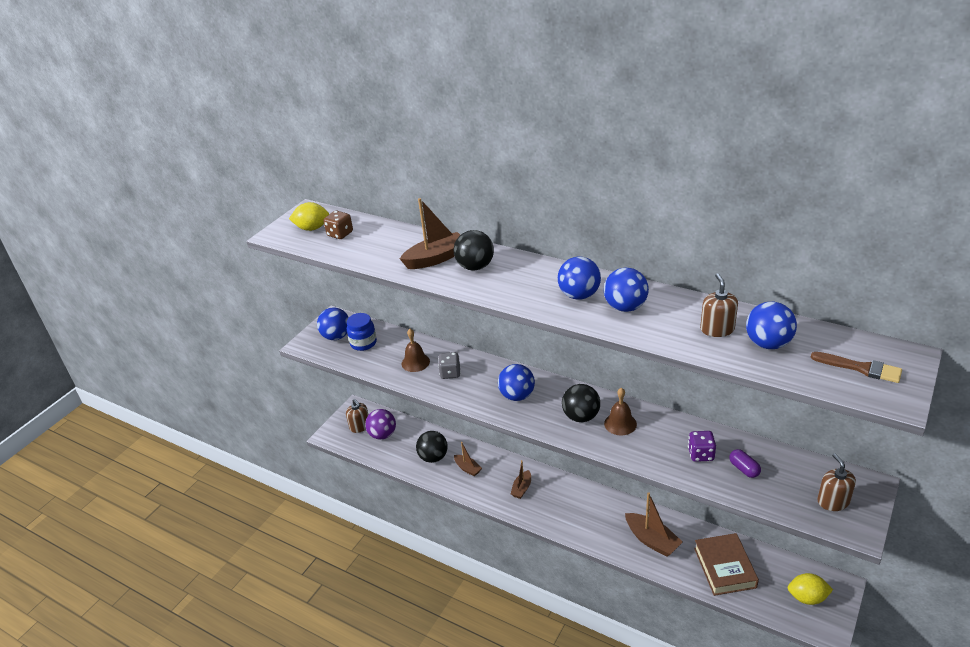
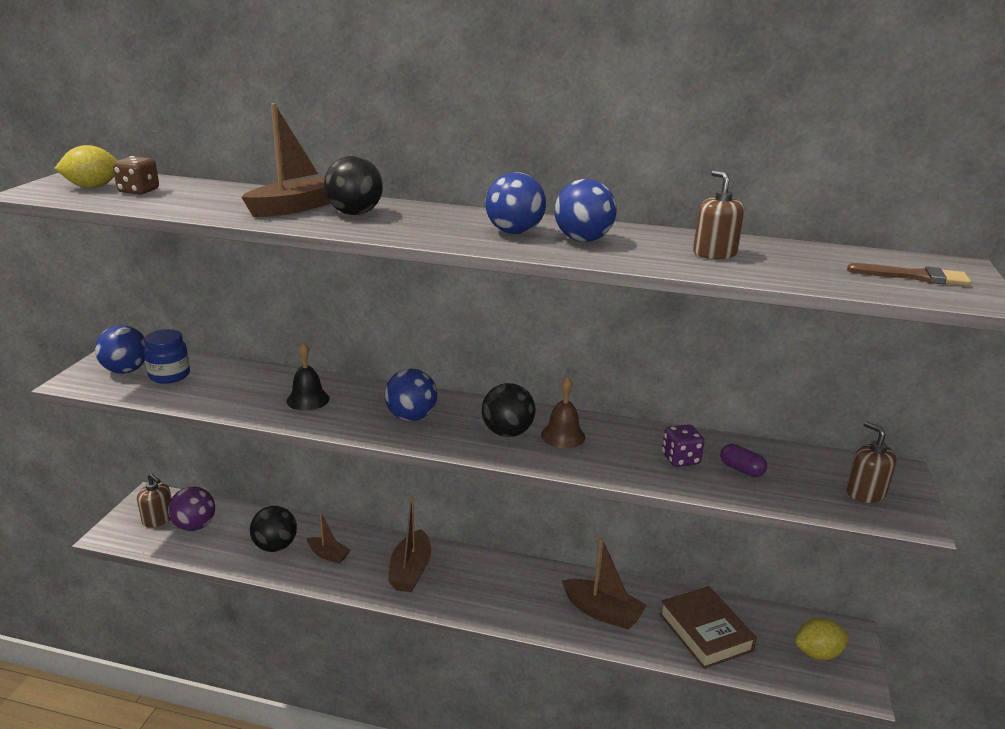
camera: 20 degrees left, 10 degrees down
(415, 362) = (253, 391): brown bell -> none
(450, 373) = (308, 399): grey dice -> black bell
(522, 488) = (411, 570): brown boat -> brown boat, size x1.65
(768, 344) = (787, 262): blue ball -> none

